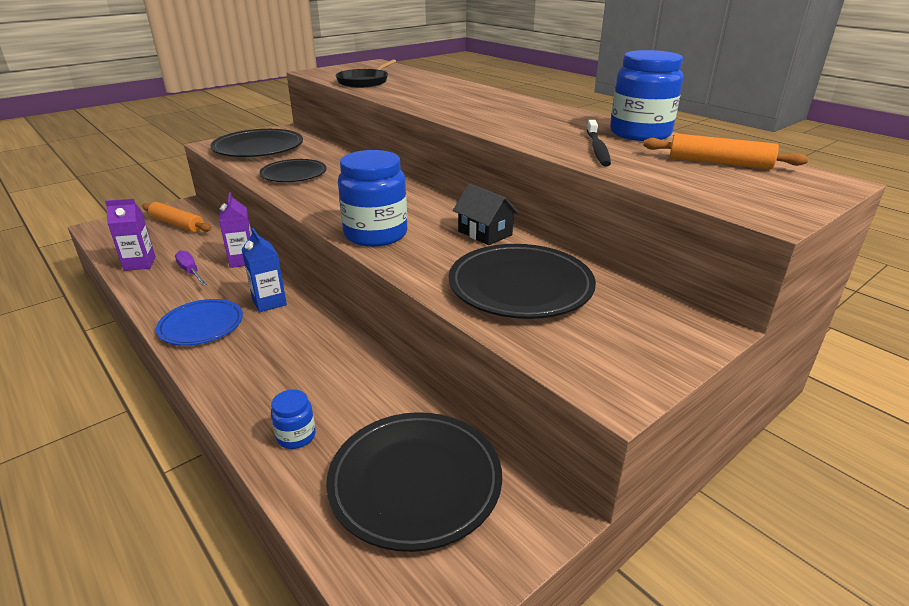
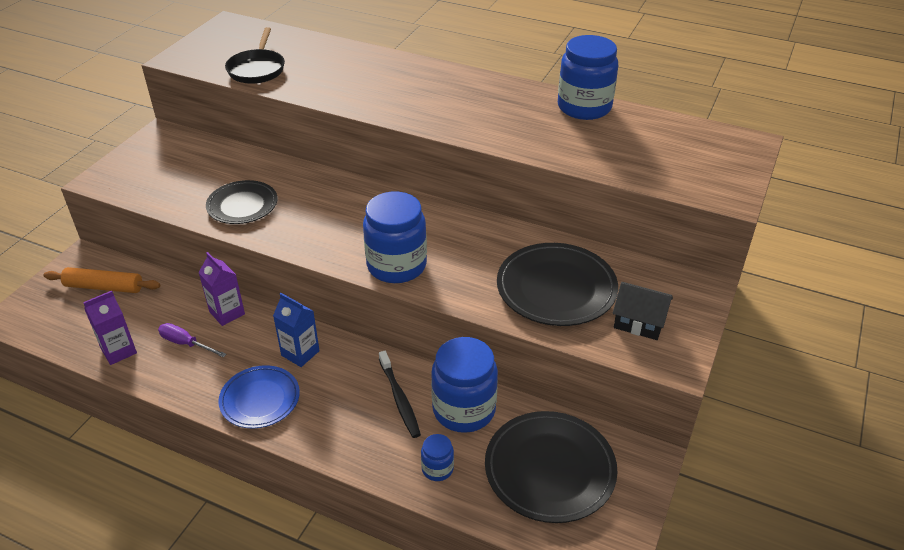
camera: 25 degrees left, 10 degrees up
(258, 148) = (160, 173): black plate -> none
(372, 391) = (464, 409): none -> blue jar
(485, 233) = (487, 236): black house -> black house (639, 322)
(597, 149) = (566, 140): black toothbrush -> black toothbrush (399, 399)
(719, 163) = (665, 137): orange rolling pin -> none

